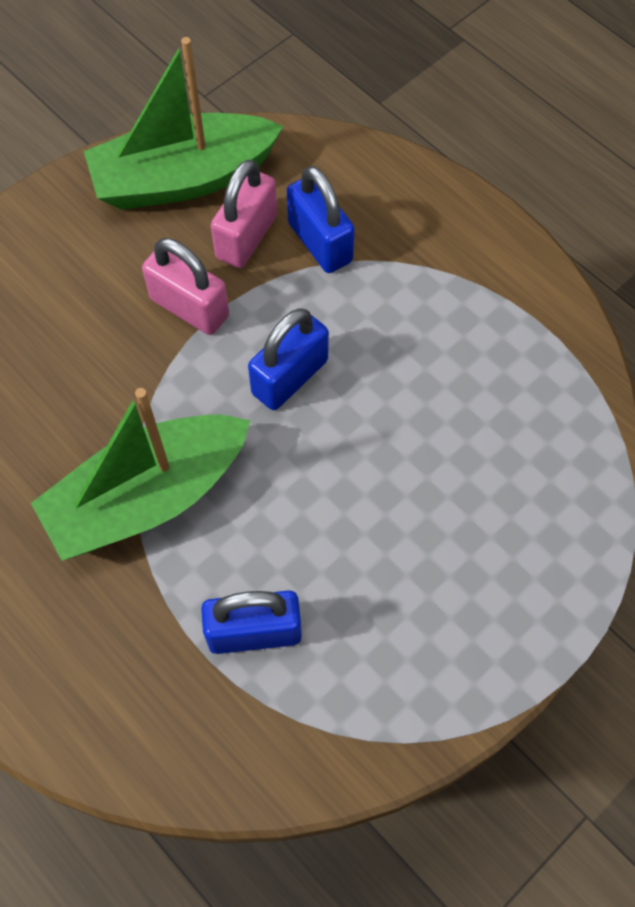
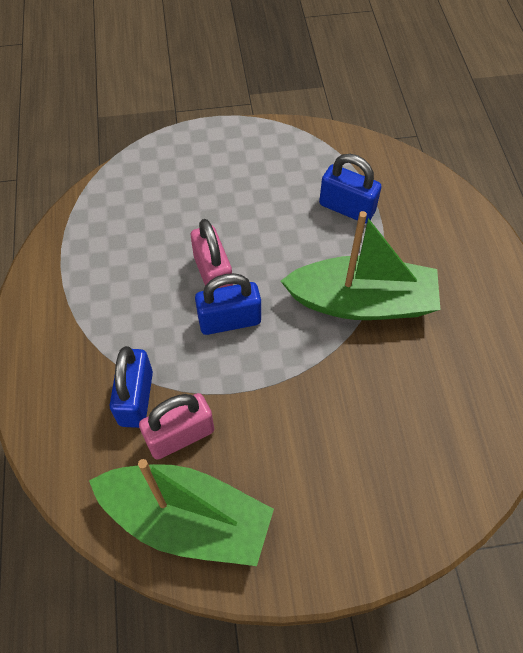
camera: 145 degrees left, 5 degrees down
(189, 307) = (257, 406): pink padlock -> pink padlock (213, 275)

